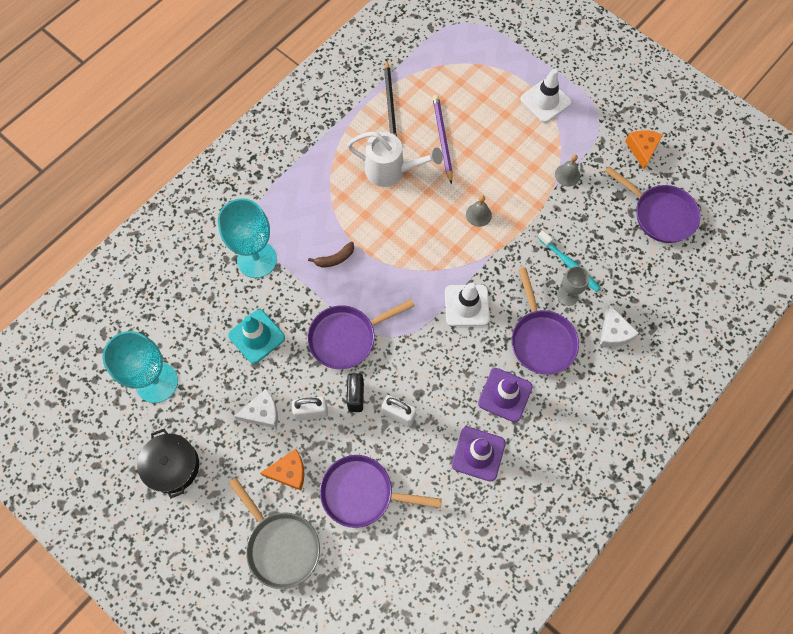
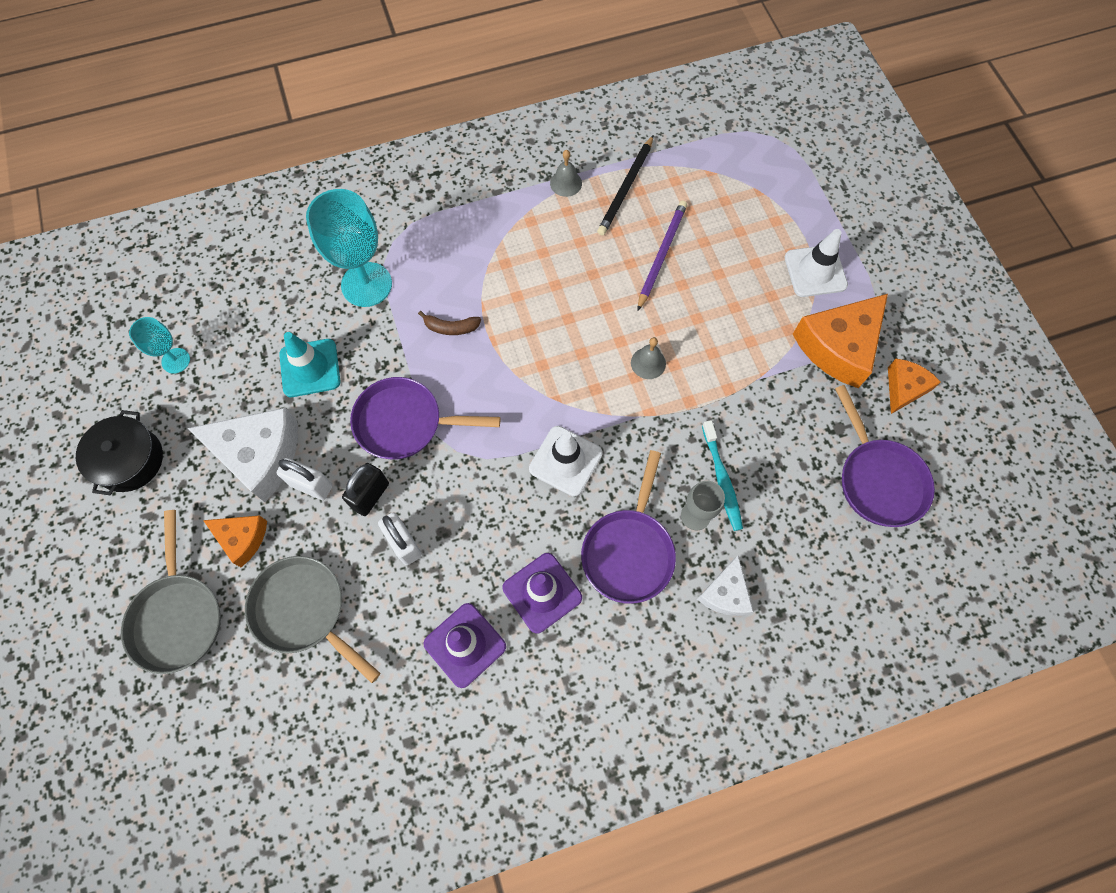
camera: 30 degrees right, 0 degrees up
(157, 382) = (176, 360): turquoise goblet -> turquoise goblet, size x0.53
(262, 413) = (259, 455): white cheese -> white cheese, size x1.79
(362, 493) = (304, 611): purple pan -> grey pan
(391, 171) = (578, 262): white watering can -> none
(567, 175) = (787, 371): grey bell -> grey bell (566, 183)
(588, 143) = (838, 346): none -> orange cheese

